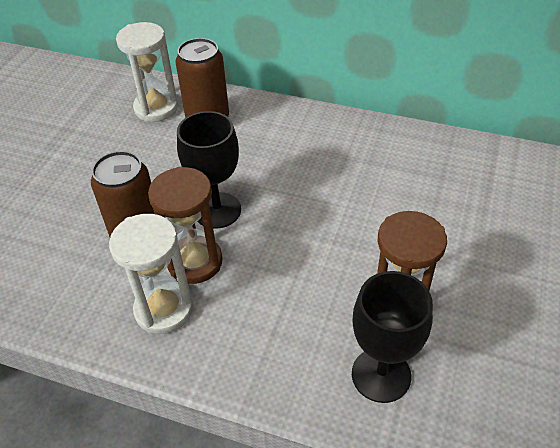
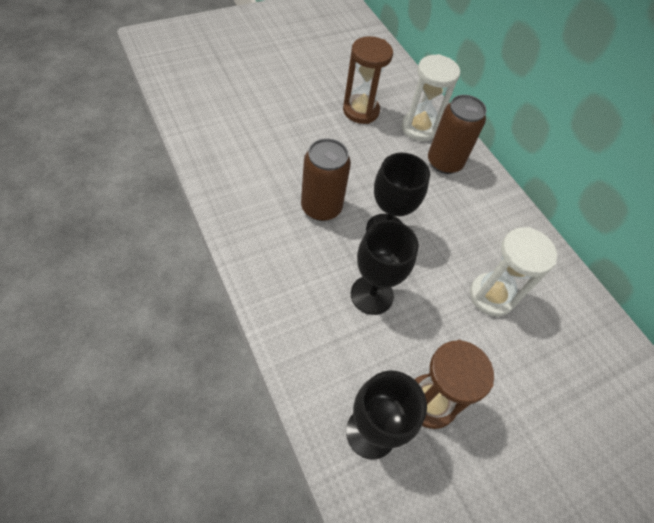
camera: 35 degrees right, 10 degrees up
(164, 309) = (290, 266): white hourglass -> white hourglass (491, 296)
(195, 262) = (337, 252): brown hourglass -> brown hourglass (361, 111)
(263, 270) = (372, 295): none -> black goblet

